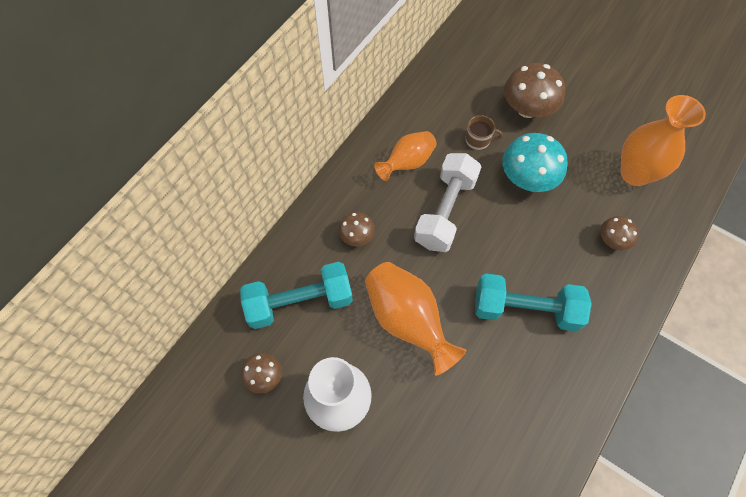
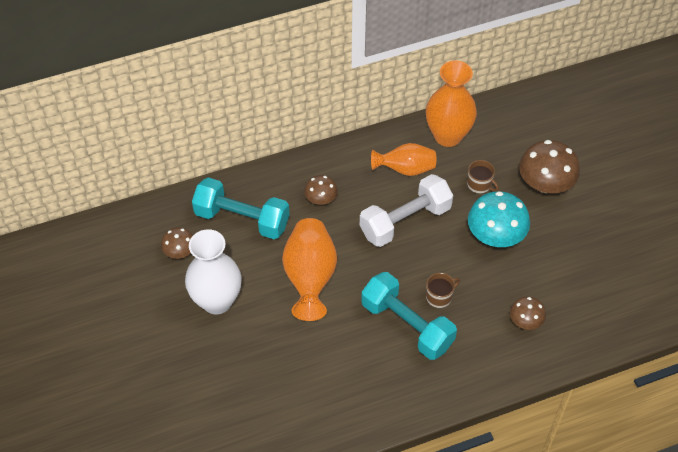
camera: 35 degrees right, 10 degrees down
(529, 263) = (439, 296): none -> brown mug
(635, 173) = (594, 285): orange vase -> orange vase (448, 136)

